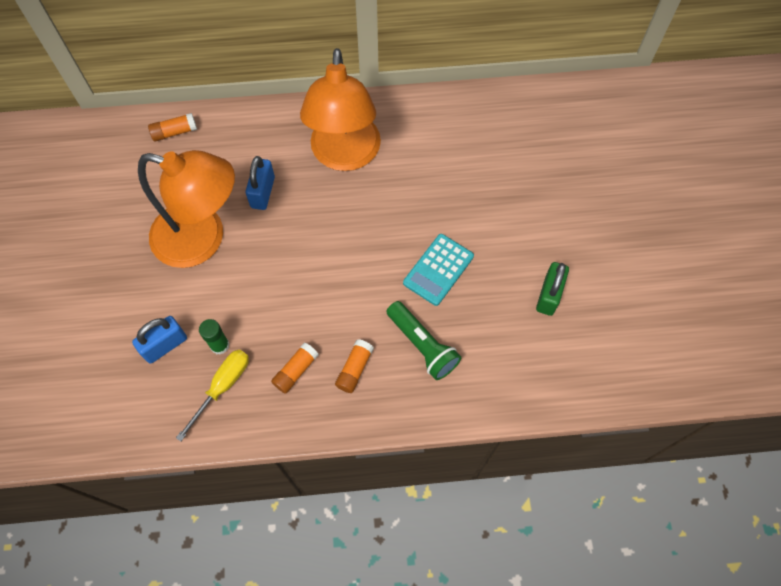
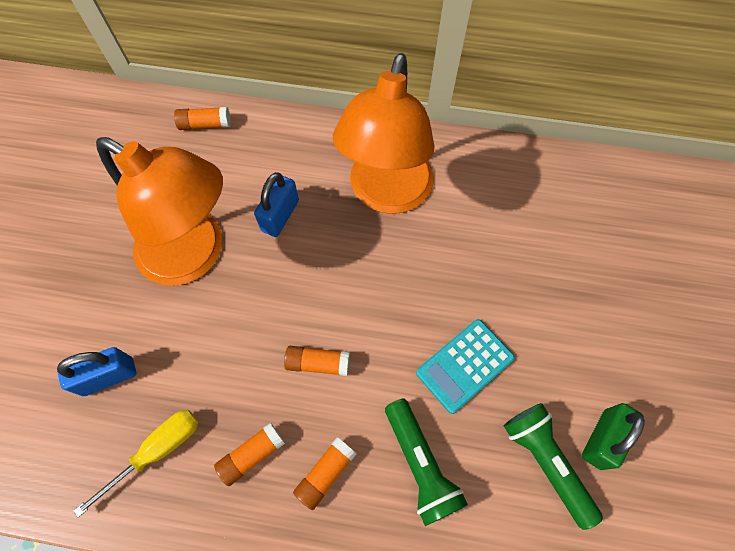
camera: 15 degrees right, 0 degrees up
(220, 345) = (171, 394): green glue stick -> none
(326, 295) = (318, 363): none -> orange glue stick
(512, 321) = (545, 462): none -> green flashlight

